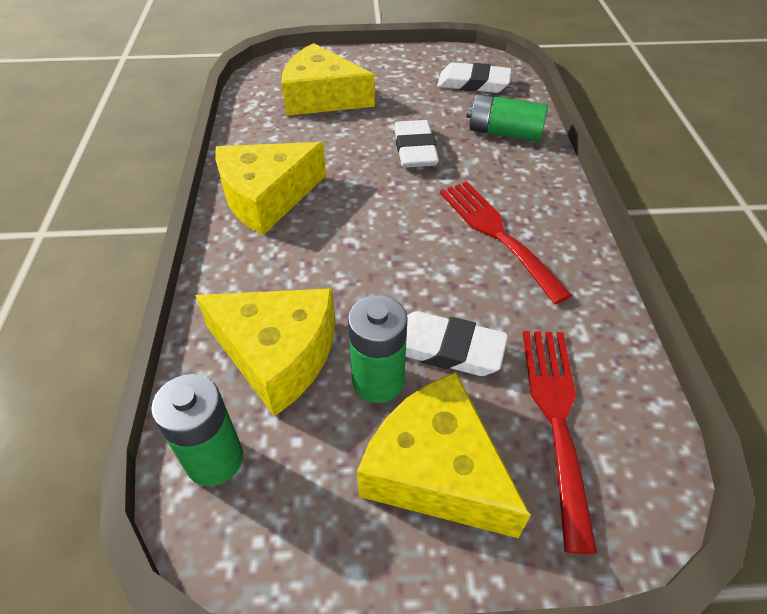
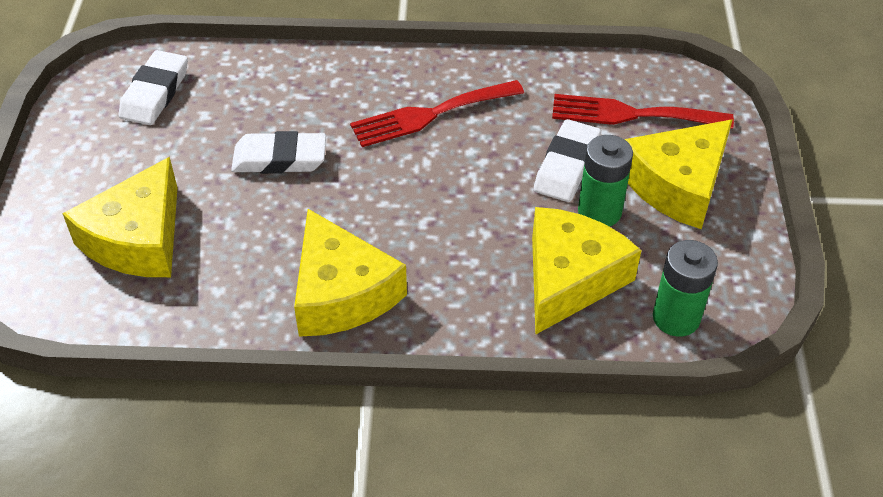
camera: 85 degrees left, 0 degrees up
(504, 133) = (267, 83): green battery -> none

